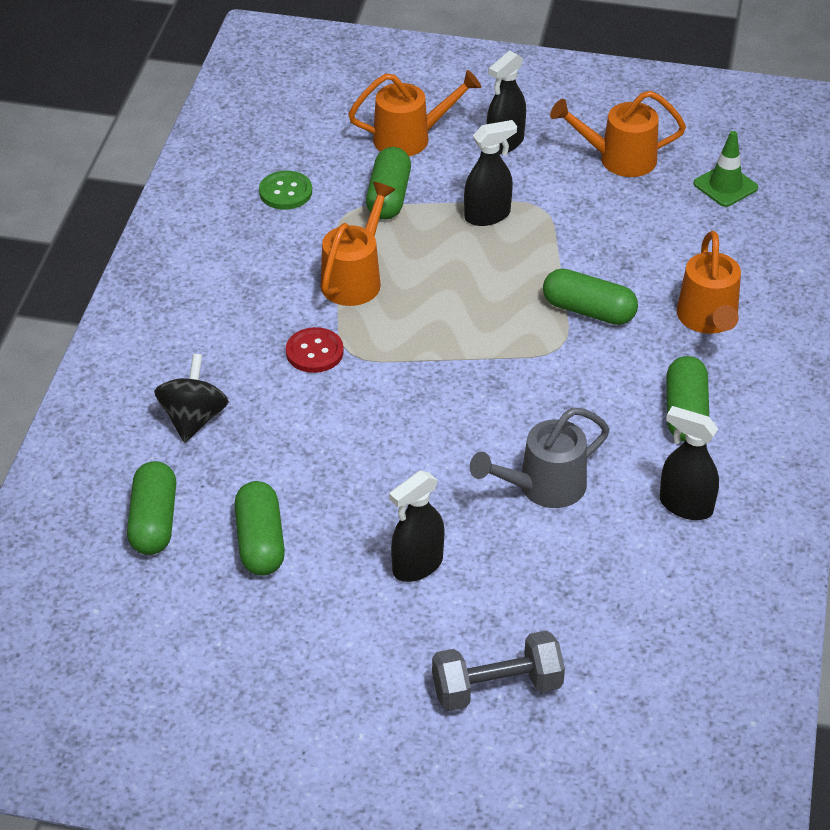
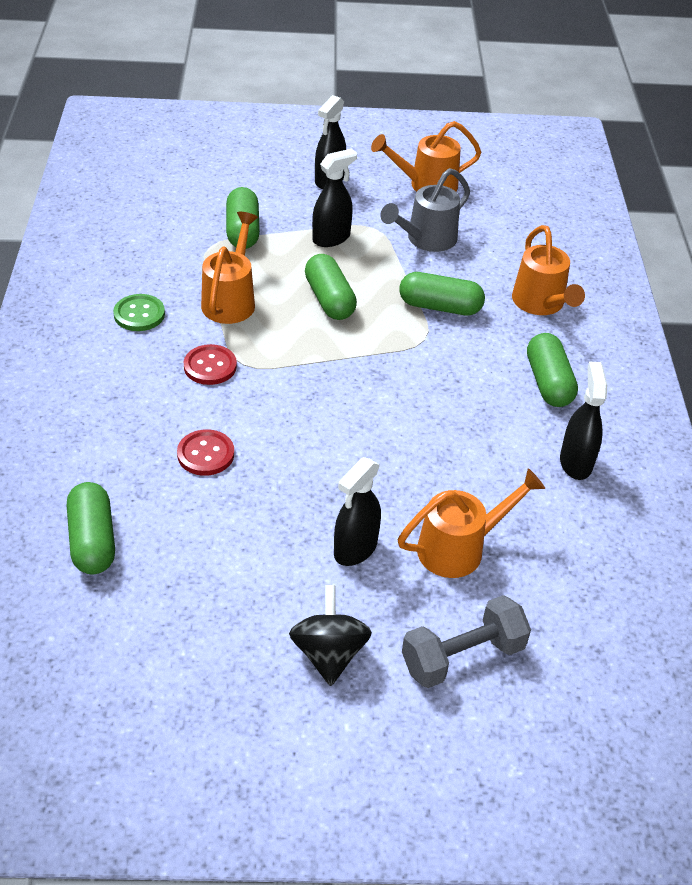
camera: 15 degrees left, 0 degrees up
(193, 419) = (111, 439): black spinning top -> black spinning top (329, 653)
(260, 541) = (201, 546): green capsule -> green capsule (329, 299)
(285, 192) = (151, 234): green button -> green button (139, 314)
(287, 447) = (205, 454): none -> red button
(410, 138) = (249, 183): orange watering can -> orange watering can (460, 548)
(543, 487) = (447, 462): grey watering can -> grey watering can (426, 240)
(685, 506) = (575, 462): black spray bottle -> black spray bottle turned 75 degrees clockwise
(725, 186) = (518, 198): green traffic cone -> none

